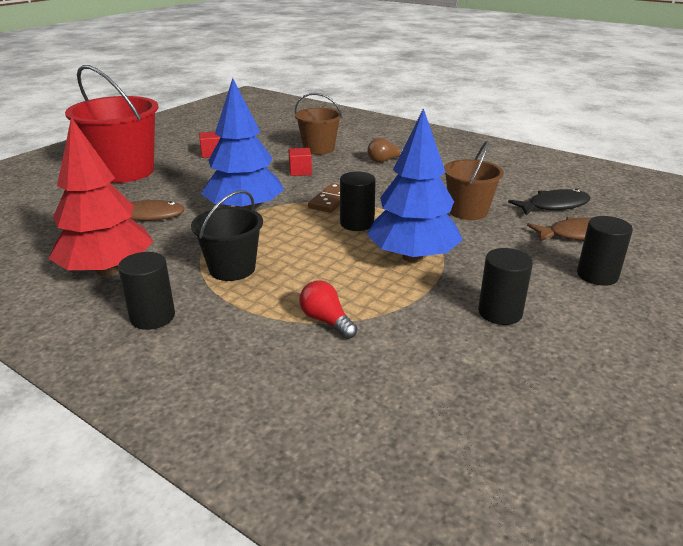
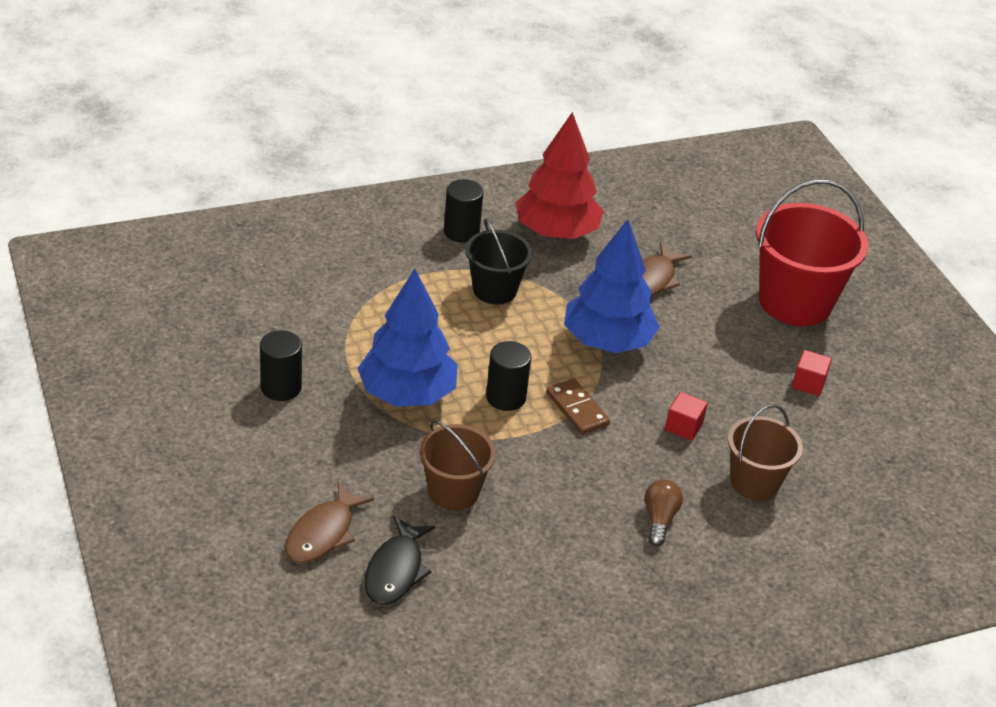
camera: 120 degrees right, 10 degrees up
(326, 321) = (369, 301): red light bulb -> none
(597, 275) = (257, 483): black cylinder -> none

